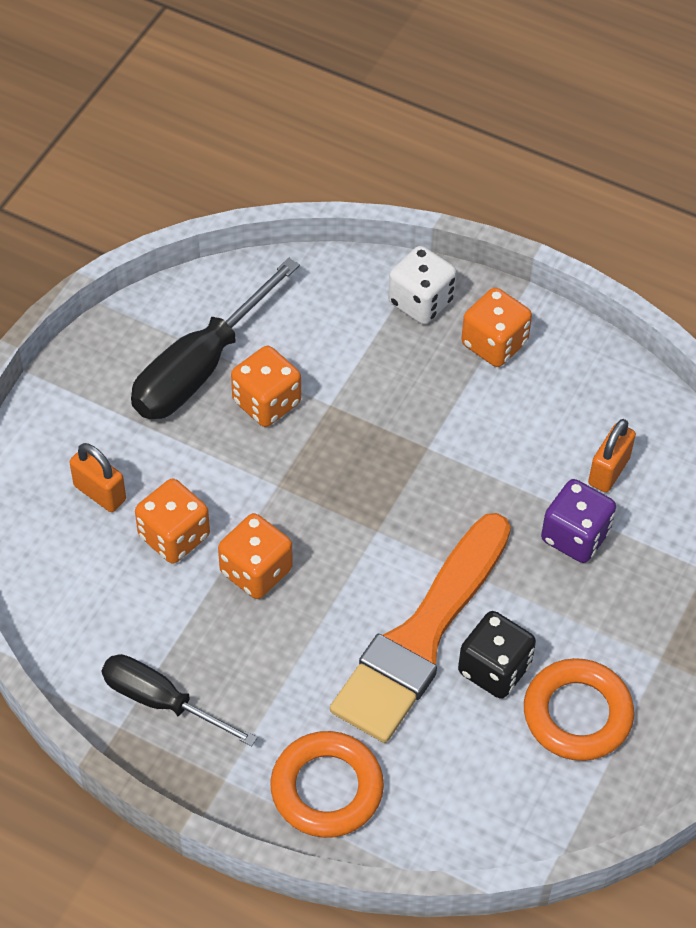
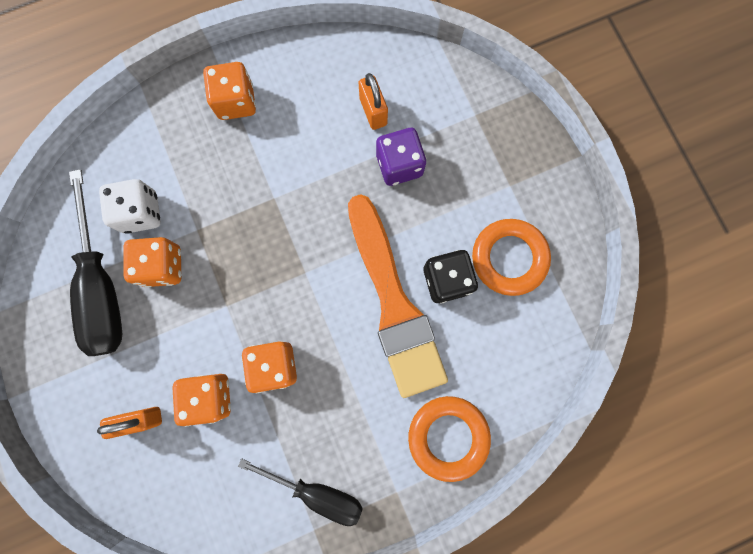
camera: 50 degrees left, 25 degrees up
(161, 701) = (316, 492): black screwdriver -> black screwdriver turned 135 degrees counterclockwise
(421, 301) = (170, 118): white dice -> white dice (141, 213)

